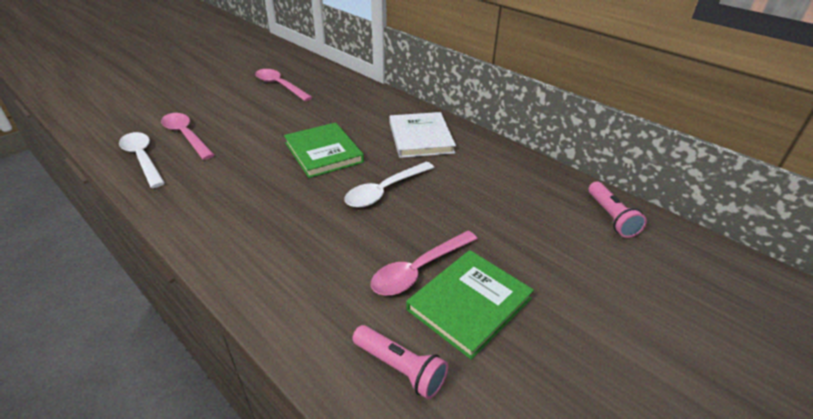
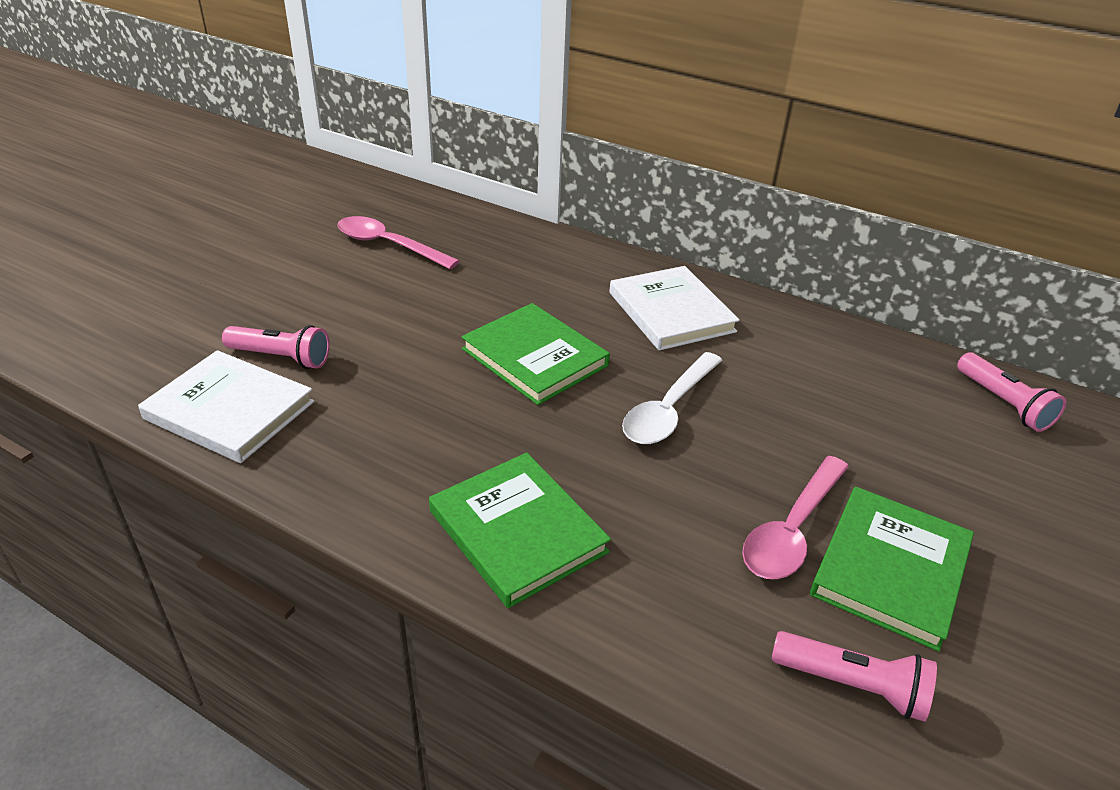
camera: 15 degrees left, 0 degrees up
(142, 159) = (229, 410): white spoon -> white book
(186, 136) = (281, 357): pink spoon -> pink flashlight
(253, 243) = (517, 531): none -> green book

